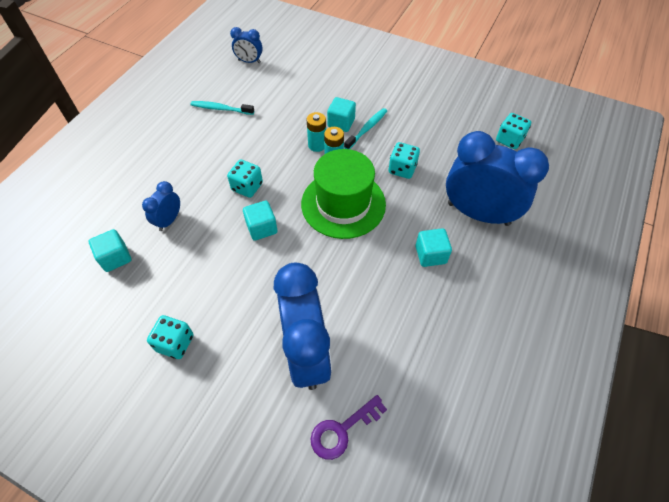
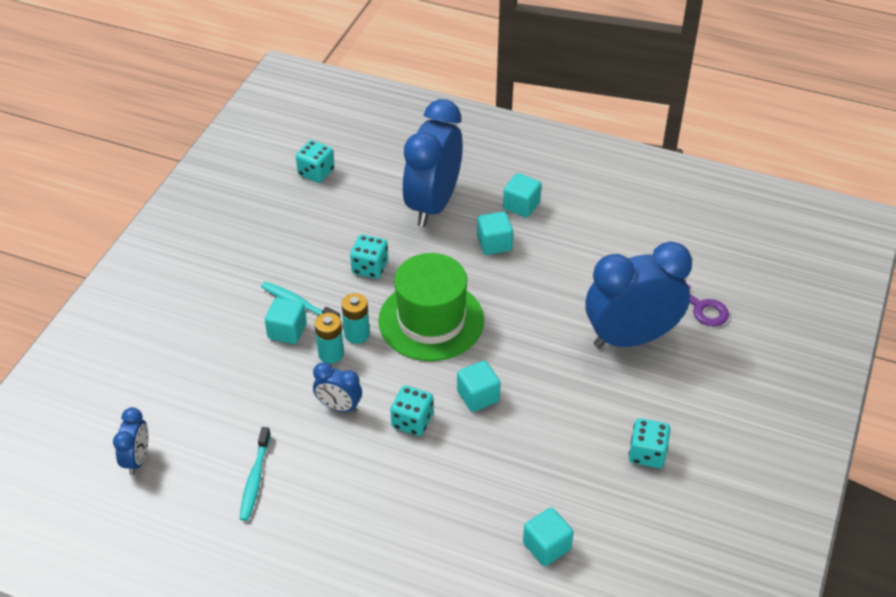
camera: 95 degrees left, 10 degrees down
(169, 220) = (478, 499): blue clock -> blue clock (339, 406)
(482, 281) = (521, 206): none -> turquoise cube

